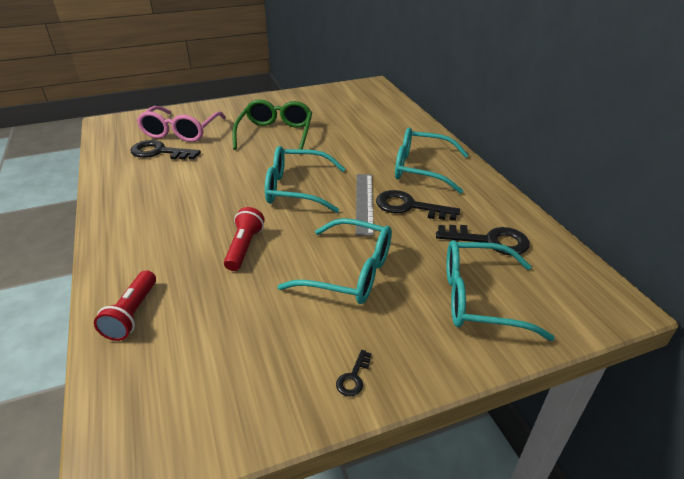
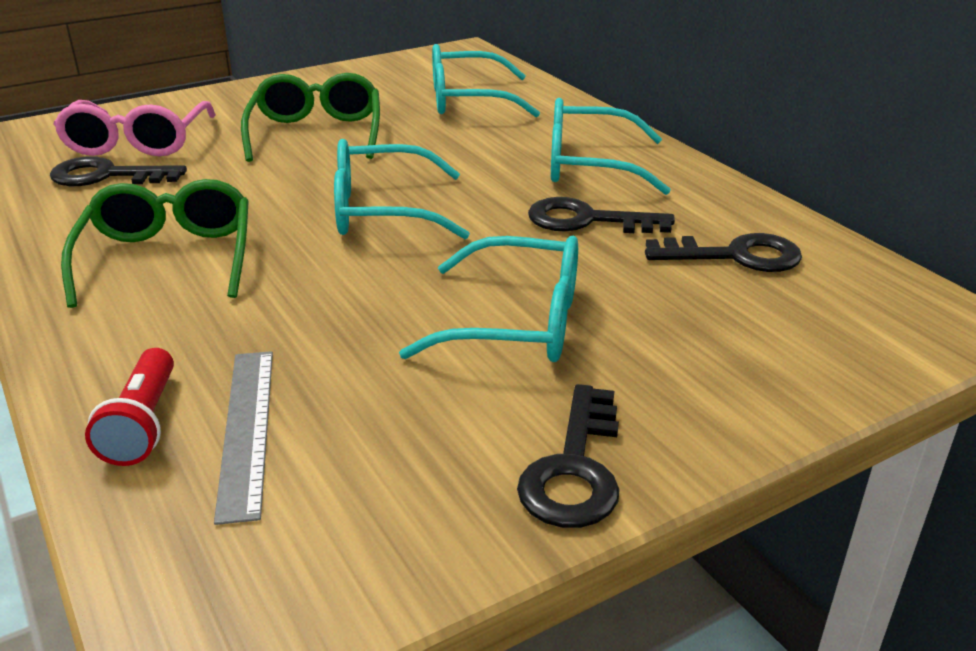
camera: 10 degrees left, 5 degrees down
(175, 208) = (168, 258): none -> green glasses
(244, 247) = (318, 304): red flashlight -> none
(353, 377) = (574, 469): black key -> black key, size x2.12
(364, 203) = (508, 221): grey ruler -> grey ruler (247, 429)
(478, 298) = (744, 337): turquoise glasses -> turquoise glasses (467, 100)

